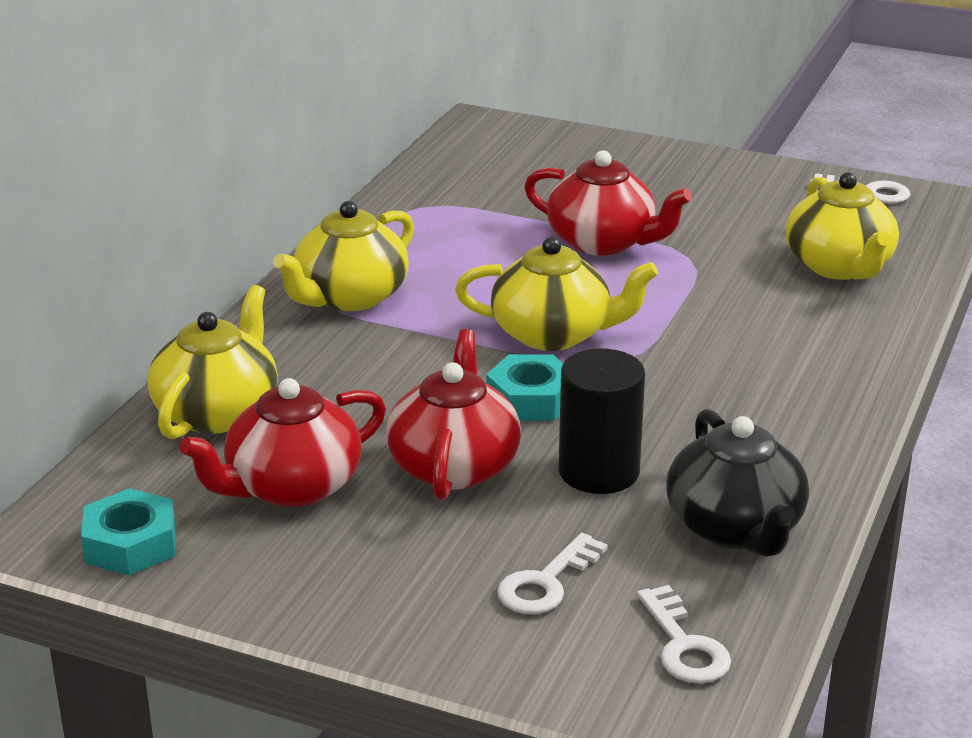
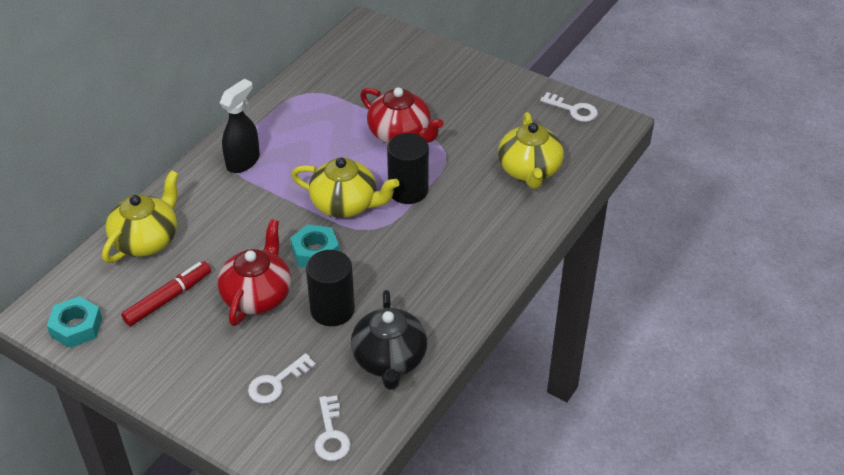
camera: 10 degrees right, 15 degrees up
(291, 487) = (168, 298): red teapot -> red marker
(349, 297) = (243, 161): yellow teapot -> black spray bottle
(651, 308) = (408, 190): none -> black cylinder

